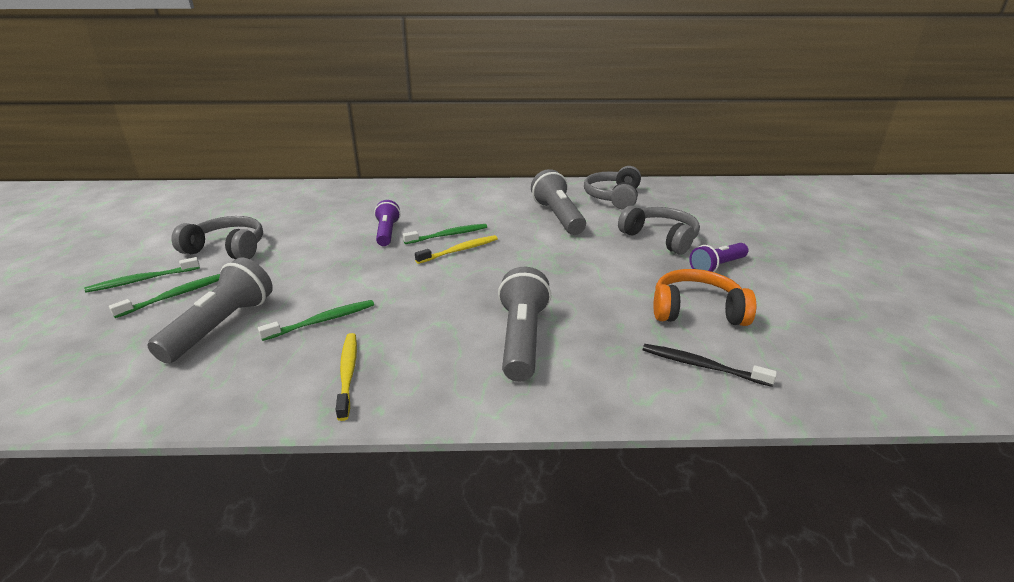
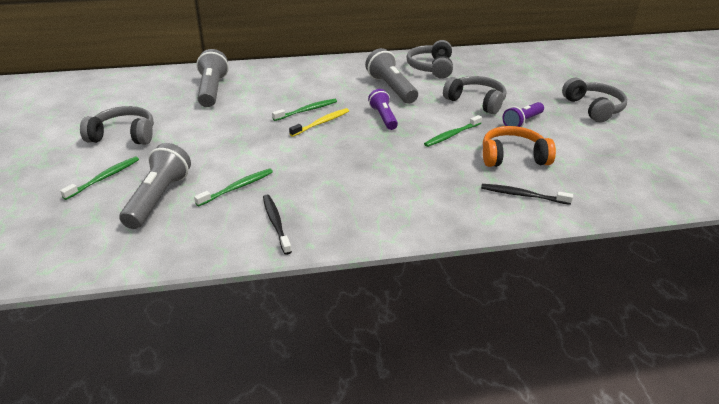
camera: 10 degrees left, 5 degrees up
(142, 280) = (66, 168): green toothbrush -> green toothbrush (451, 135)
(348, 373) = (276, 223): yellow toothbrush -> black toothbrush
(387, 233) = (254, 112): purple flashlight -> purple flashlight (383, 117)
(522, 339) = (393, 188): grey flashlight -> grey flashlight (212, 90)
(817, 256) = (593, 108): none -> grey headphones

